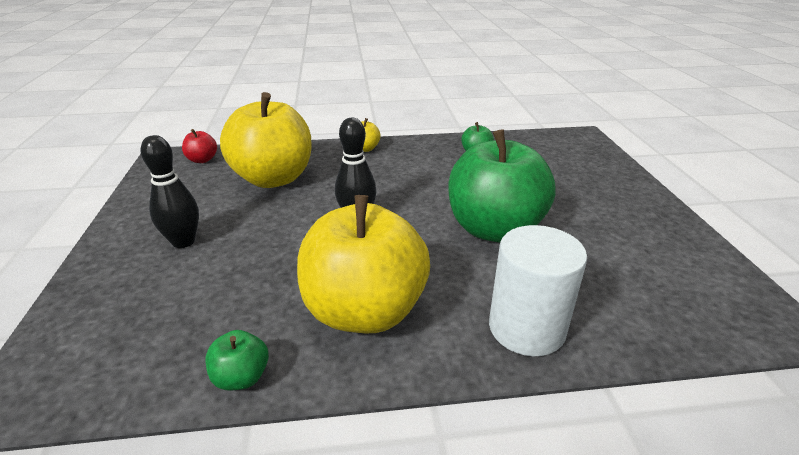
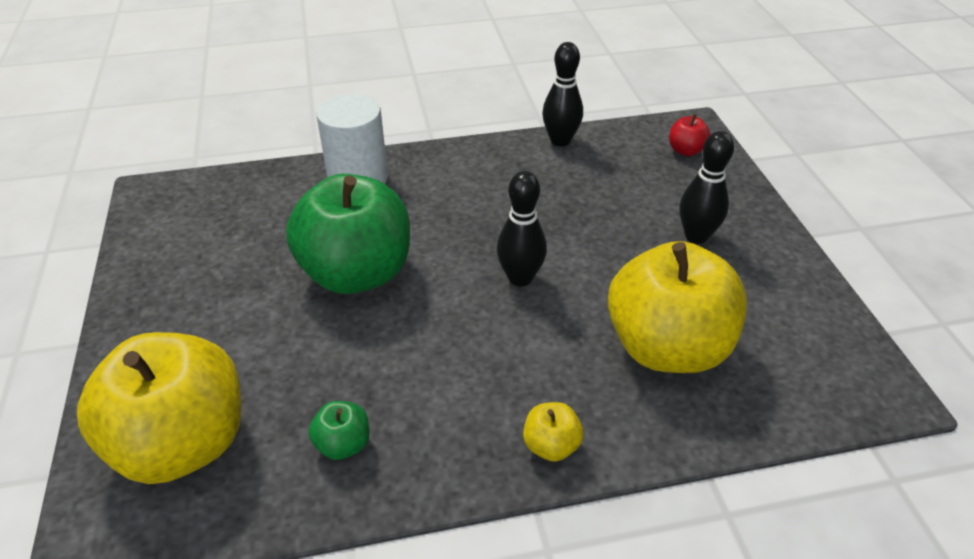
camera: 175 degrees right, 10 degrees up
(202, 160) = (816, 388): red apple -> red apple (686, 150)
(241, 377) = (560, 141): green apple -> black bowling pin
(364, 311) = (488, 183): yellow apple -> yellow apple (182, 443)

